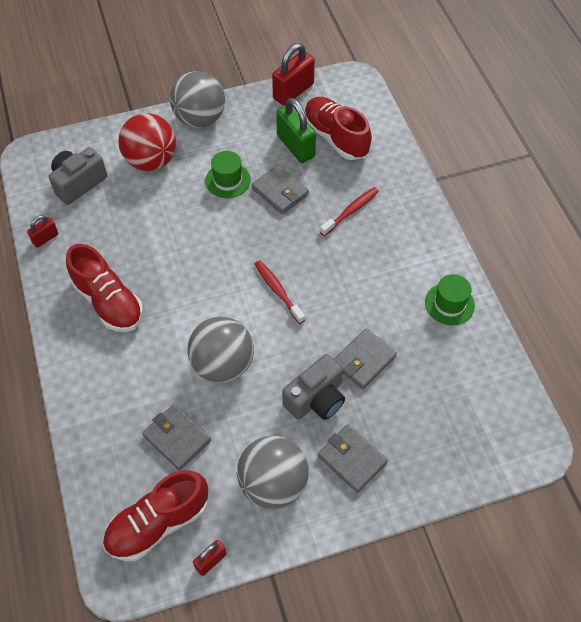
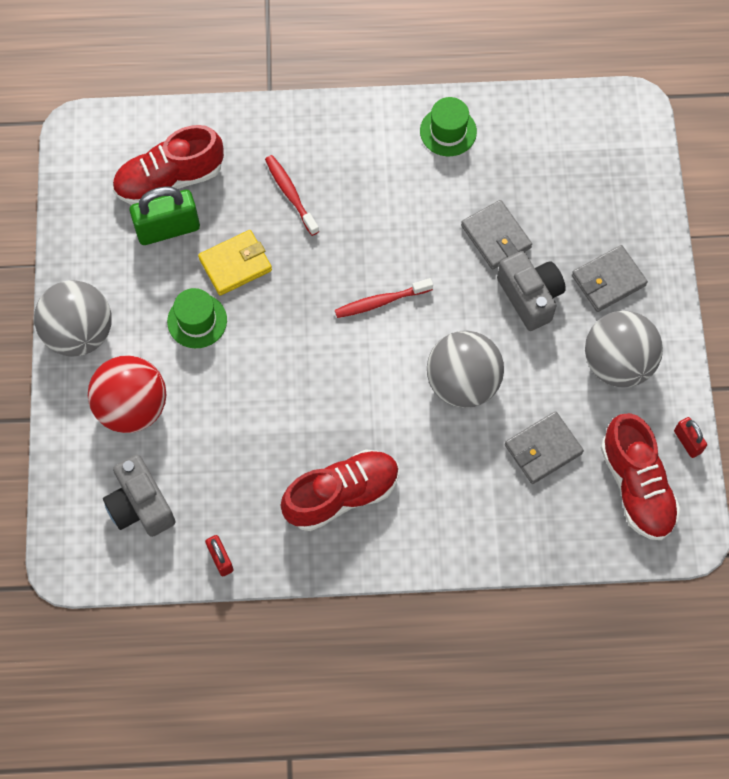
camera: 75 degrees left, 10 degrees up
(280, 192) = (235, 264): grey wallet -> yellow wallet
(293, 91) = (73, 208): red padlock -> none

